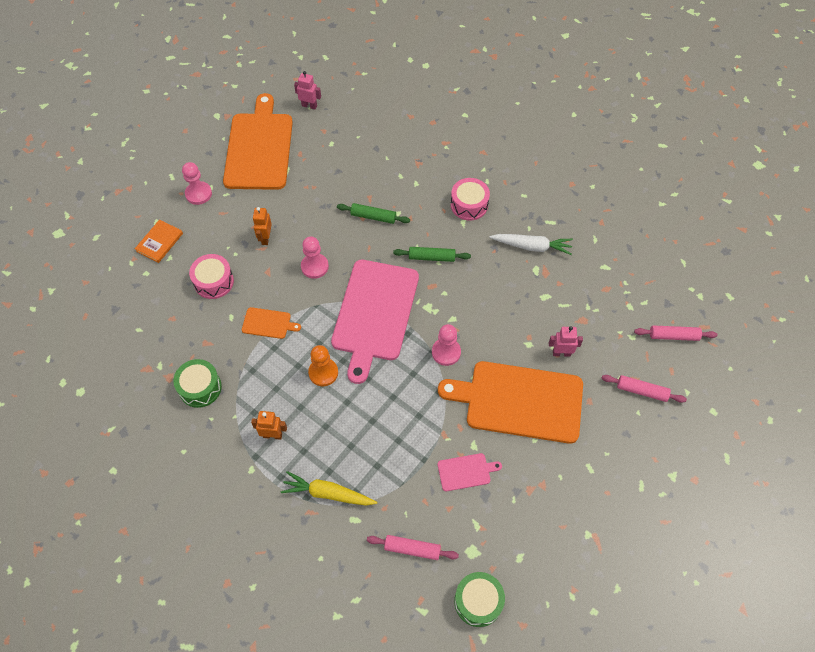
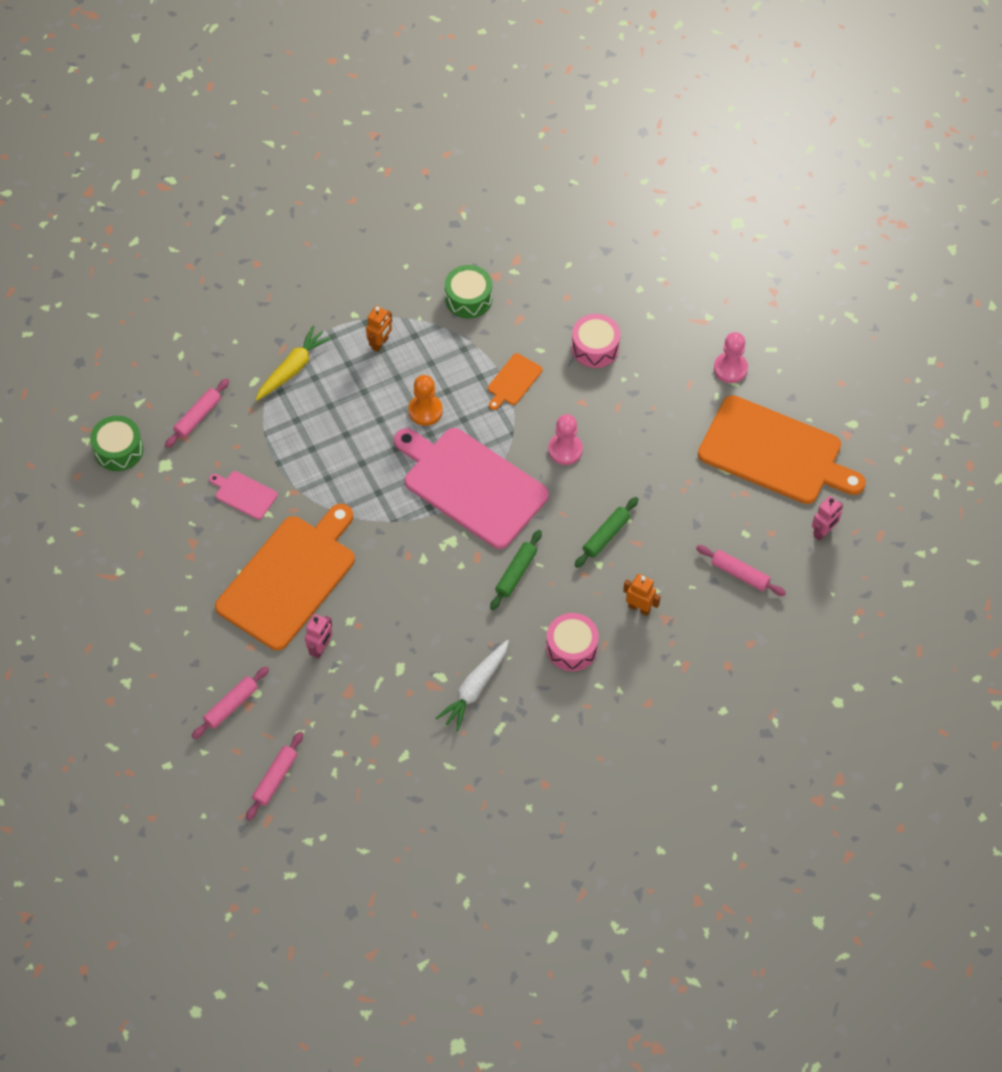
camera: 115 degrees right, 0 degrees up
(159, 242) = (676, 312): orange book -> none
(265, 238) = (630, 415): orange robot -> orange robot (639, 608)
(363, 137) = (740, 574): none -> pink rolling pin
(446, 352) = (385, 534): pink pawn -> none
(466, 472) = (244, 494): pink cutting board -> pink cutting board turned 105 degrees clockwise

